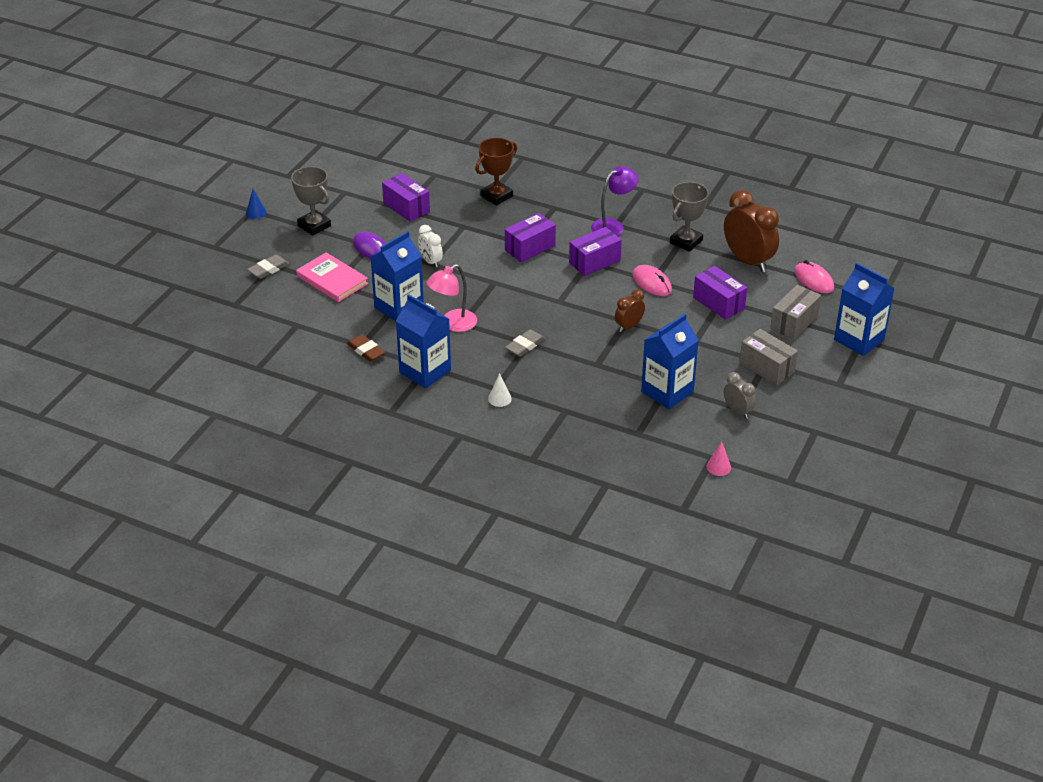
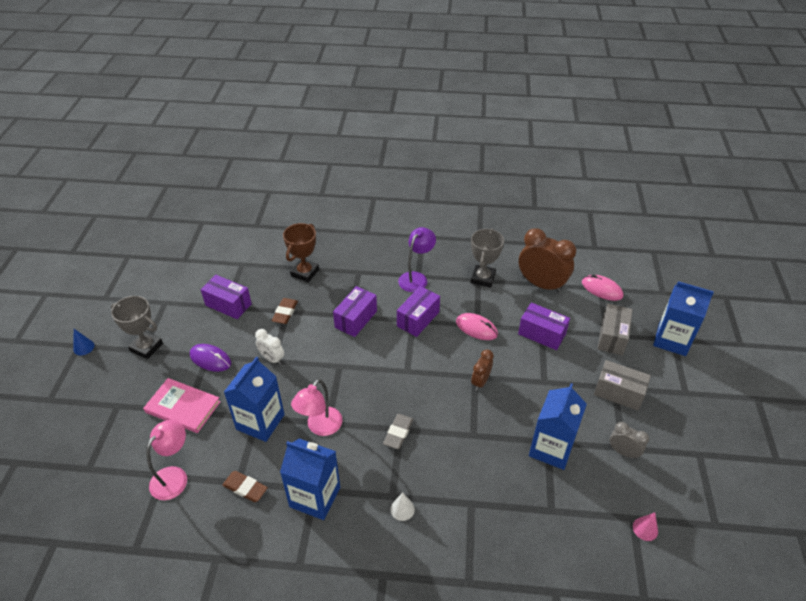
camera: 20 degrees left, 5 degrees up
(268, 269) = (114, 412): grey eraser -> none
(307, 328) = (174, 476): none -> pink lamp
(460, 227) = (285, 313): none -> brown eraser

